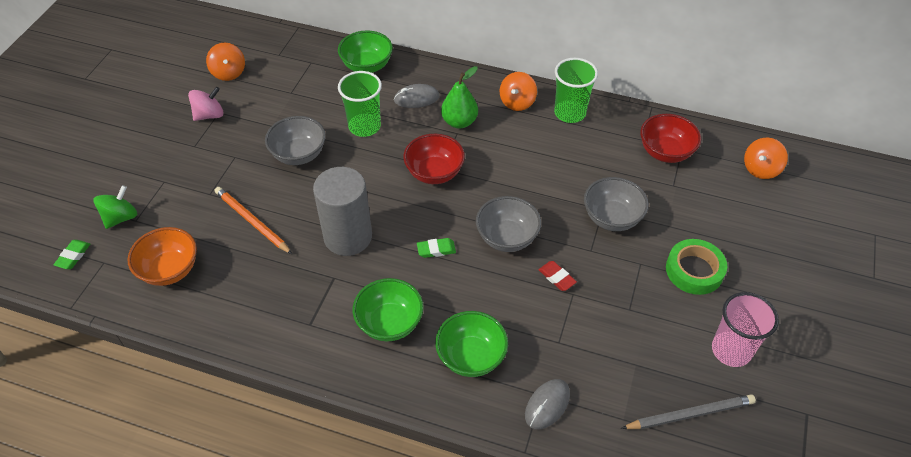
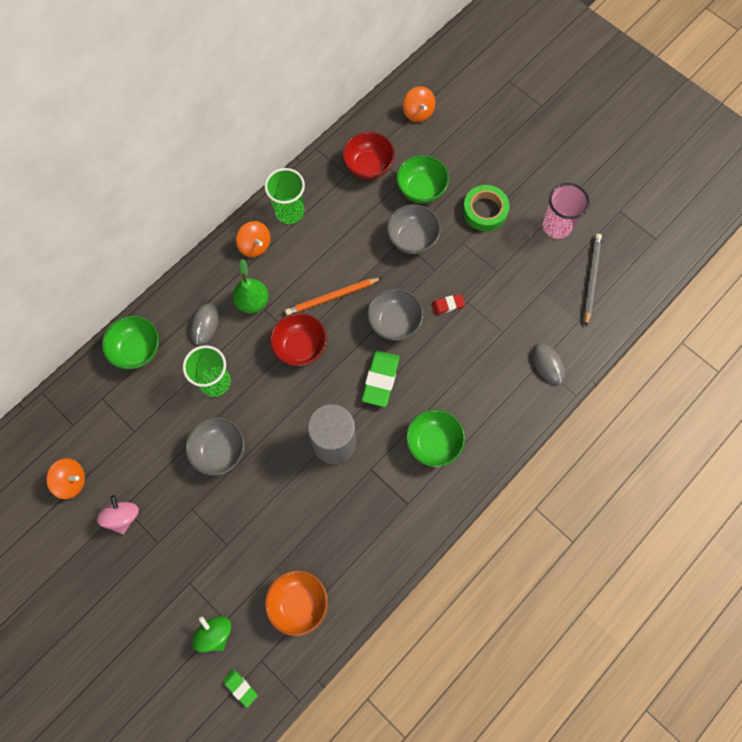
camera: 65 degrees left, 20 degrees up
(252, 221) = (278, 517): orange pencil -> orange pencil (332, 297)
(436, 249) = (380, 380): green eraser -> green eraser, size x1.79
(471, 357) = (488, 397): green bowl -> green bowl (421, 189)

